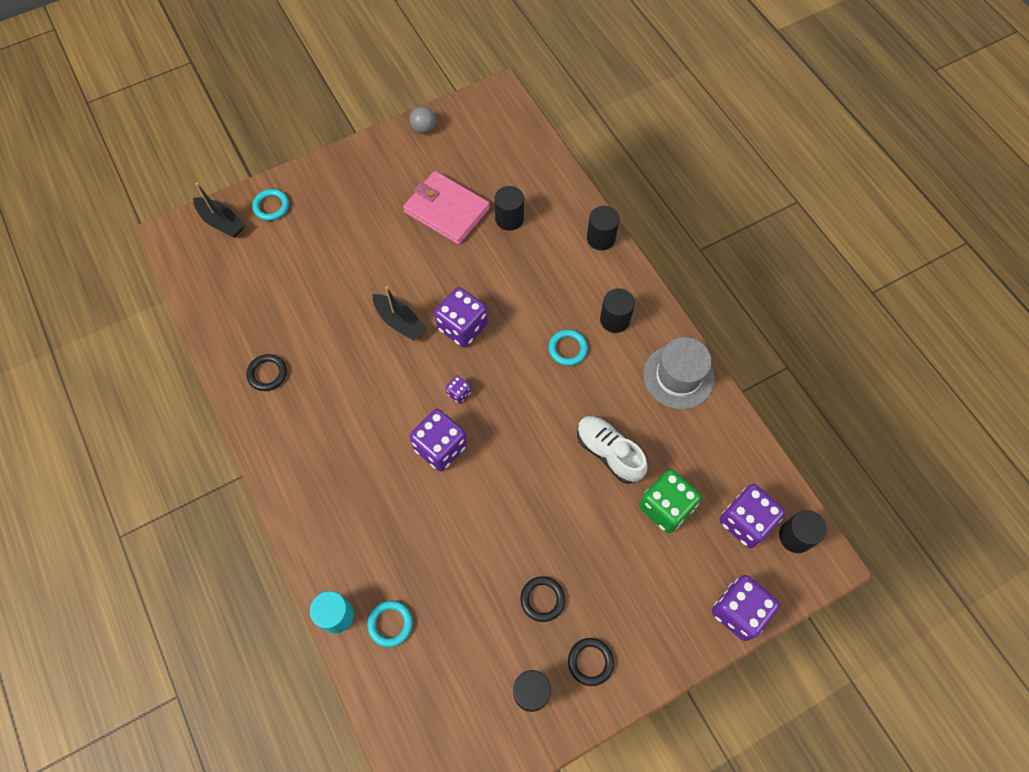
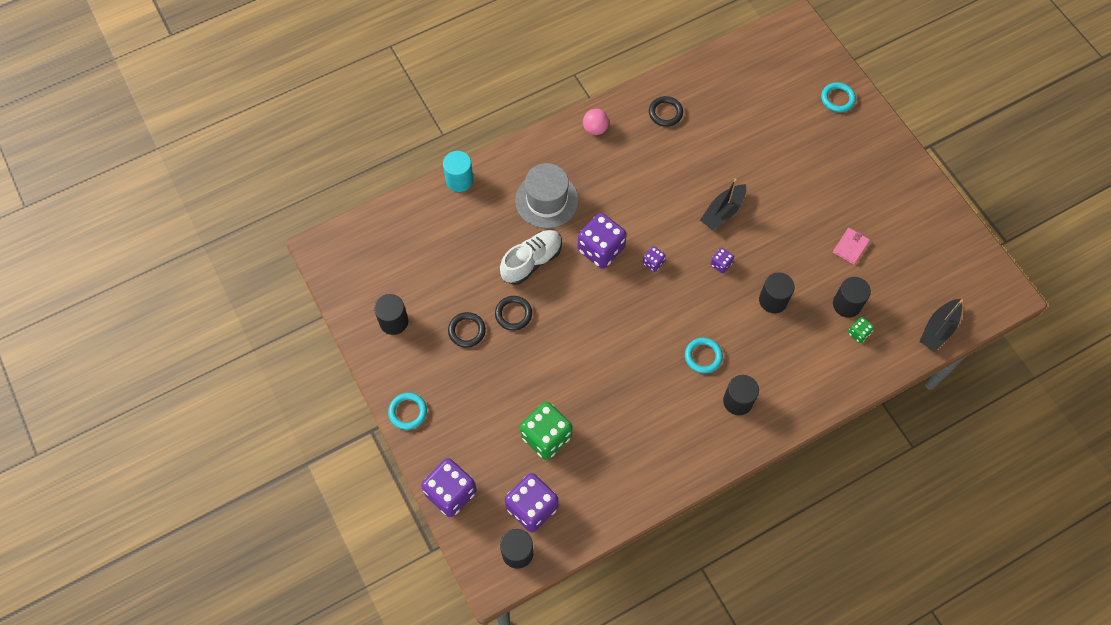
camera: 90 degrees right, 0 degrees up
(221, 222) = (815, 62): black boat -> black boat (938, 329)
(280, 451) = (595, 129): none -> pink ball
(390, 624) = (451, 218): turquoise ring -> turquoise ring (408, 412)
(423, 128) = (949, 223): grey ball -> none
(446, 210) = (850, 247): pink wallet -> pink wallet, size x0.46
(462, 327) = (721, 264): purple dice -> purple dice, size x0.46
(540, 212) = (858, 333): none -> green dice
(590, 662) = (414, 367): black ring -> black ring (513, 314)
(601, 238) = (832, 391): black cylinder -> black cylinder (773, 300)
(609, 452) = (598, 389): white shoe -> white shoe (531, 261)
(678, 376) = (678, 458): grey hat -> grey hat (547, 200)

